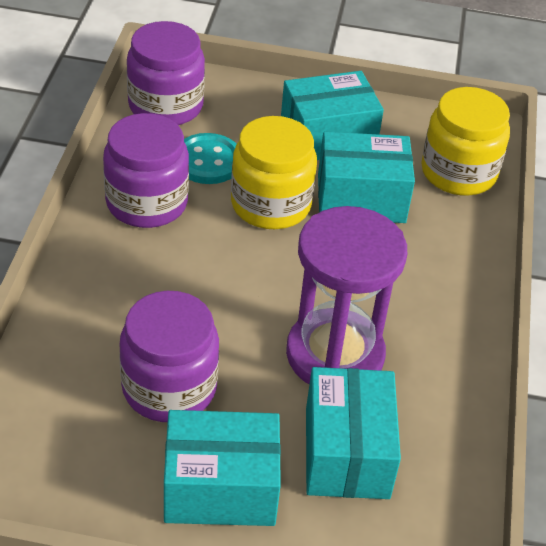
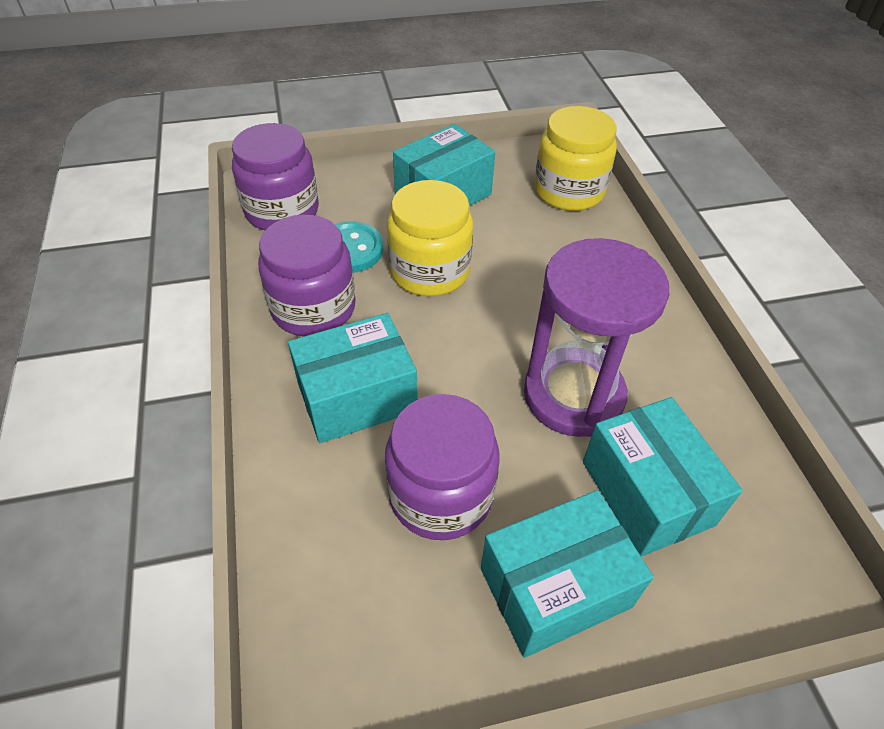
camera: 20 degrees left, 5 degrees up
(361, 198) = (504, 239): turquoise box -> turquoise box (357, 397)

